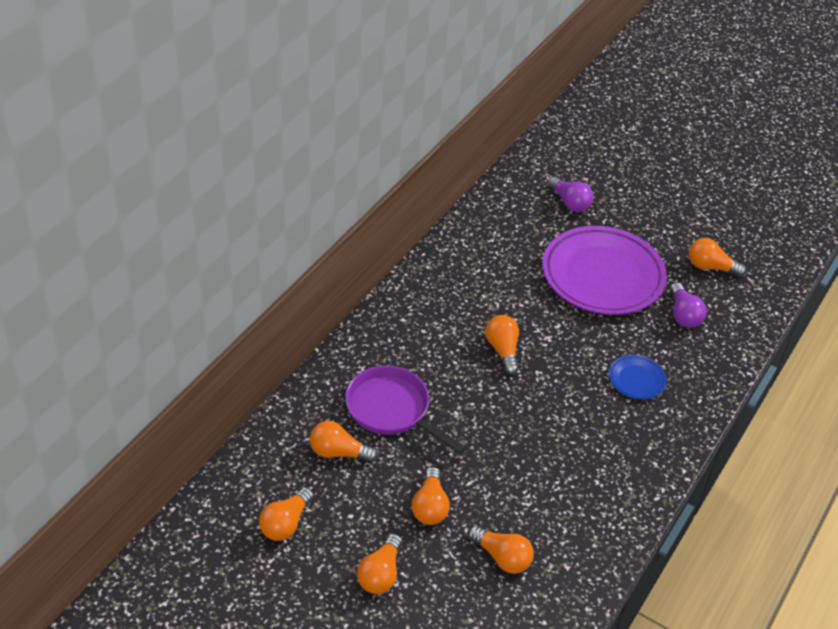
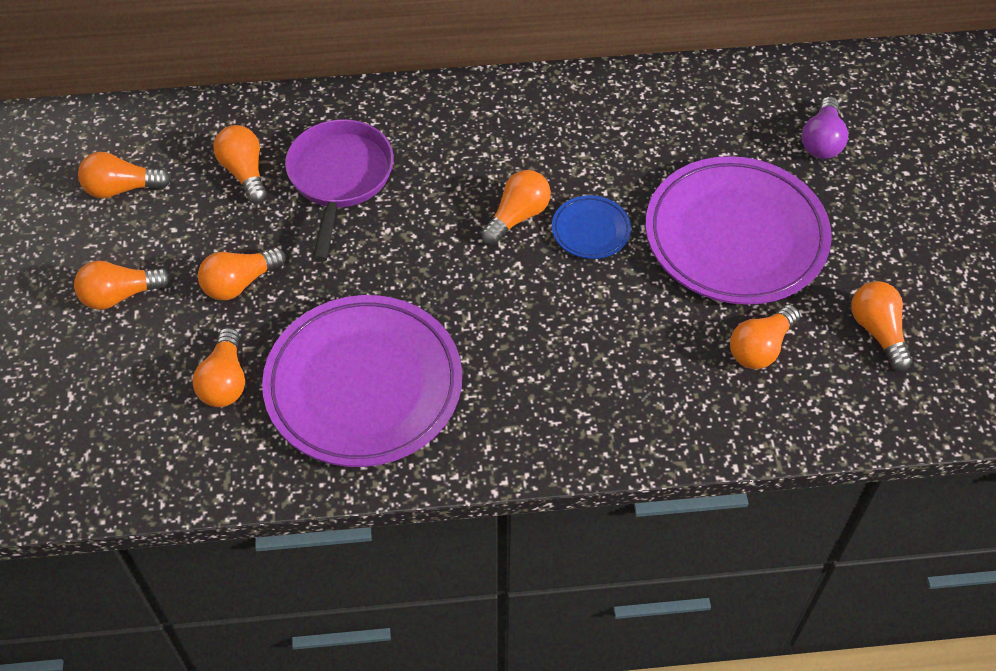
camera: 55 degrees right, 10 degrees up
(564, 492) = (364, 386): none -> purple plate
(636, 379) = (602, 359): blue plate -> blue plate (591, 230)
(683, 315) = (760, 348): purple light bulb -> orange light bulb

